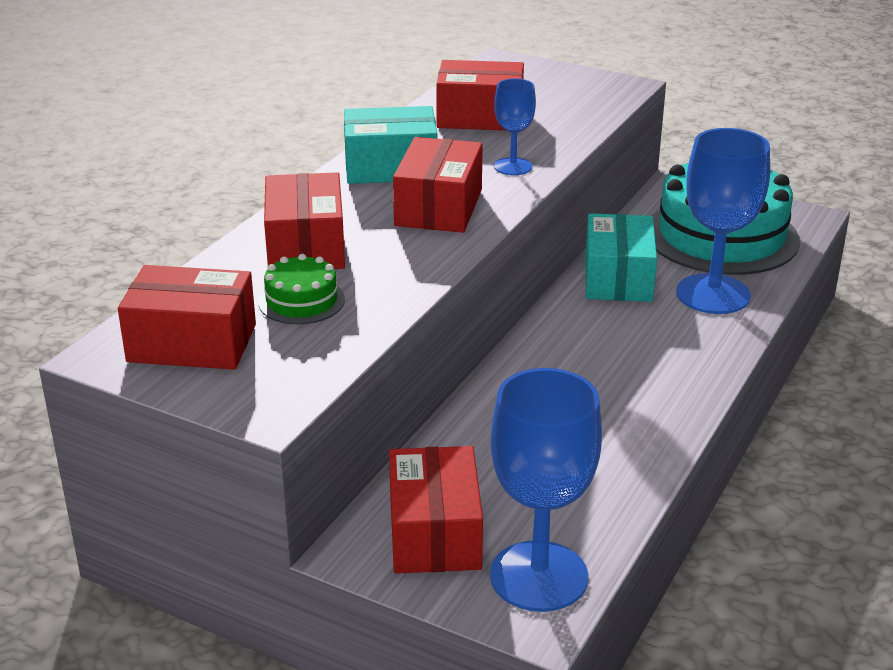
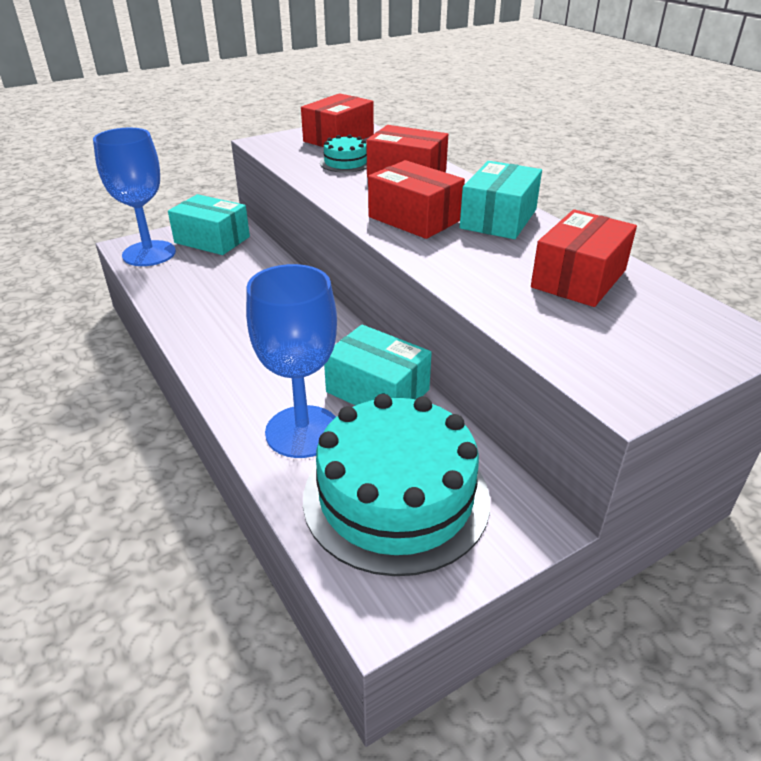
camera: 120 degrees right, 5 degrees up
(301, 301) = (345, 162): green cake -> turquoise cake
(434, 533) = (212, 240): red box -> turquoise box
(513, 166) = (456, 262): blue goblet -> none

